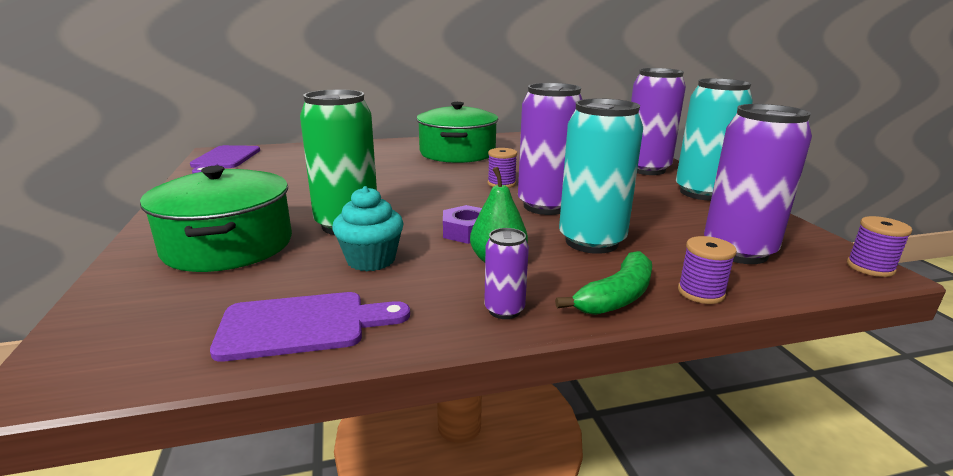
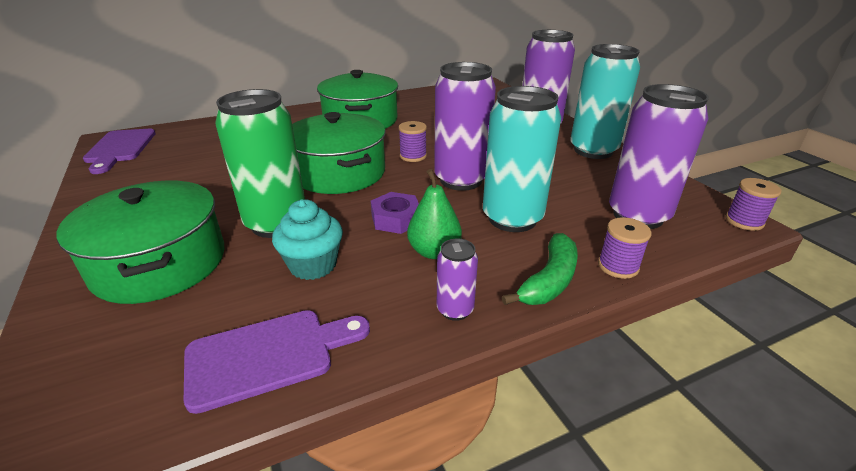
camera: 10 degrees left, 10 degrees up
(422, 191) = (339, 173): none -> green pot

